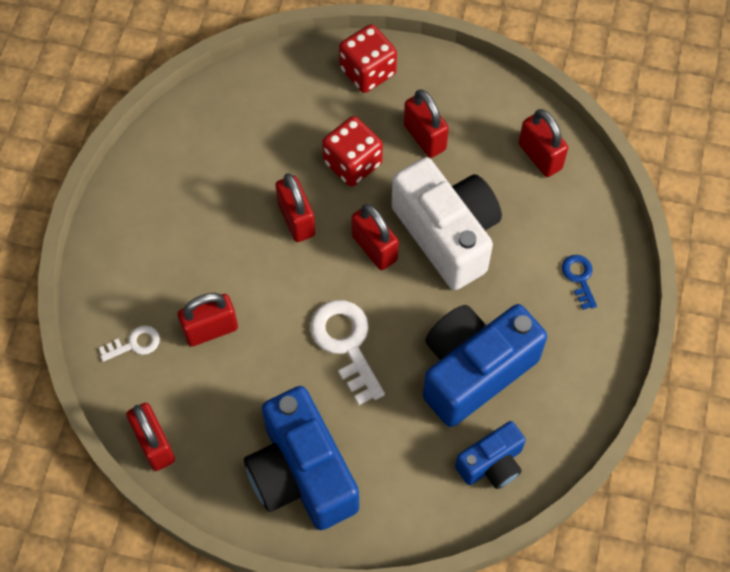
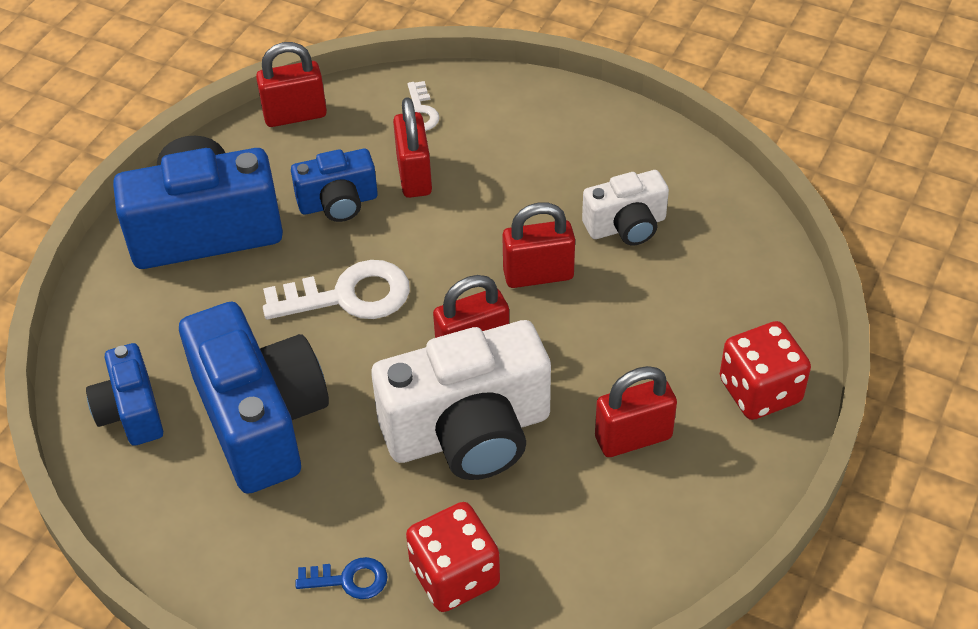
camera: 105 degrees right, 15 degrees down
(236, 170) = (626, 226): none -> white camera
(252, 379) = (338, 203): none -> blue camera
(352, 163) = (609, 347): red dice -> red dice (454, 575)
(540, 156) = (566, 579): red padlock -> none

